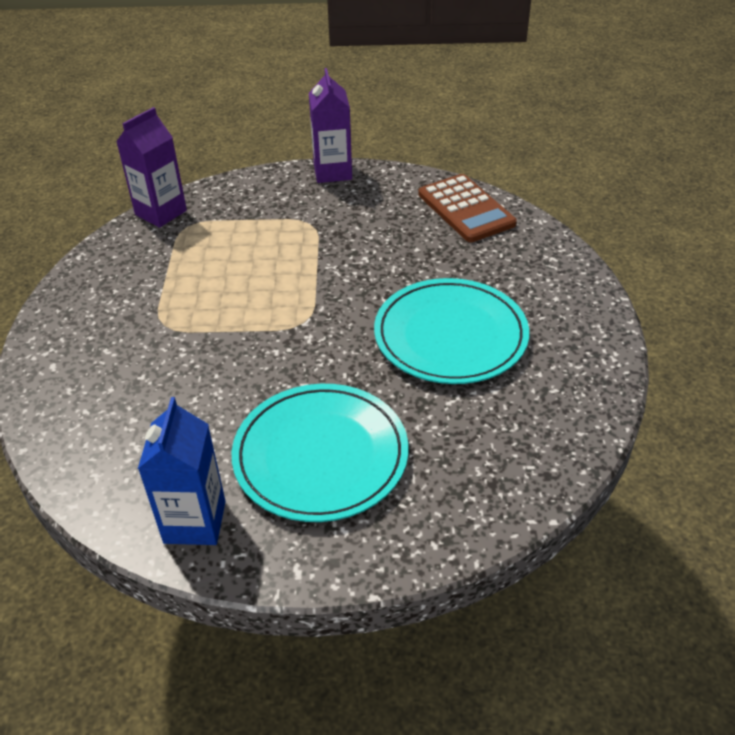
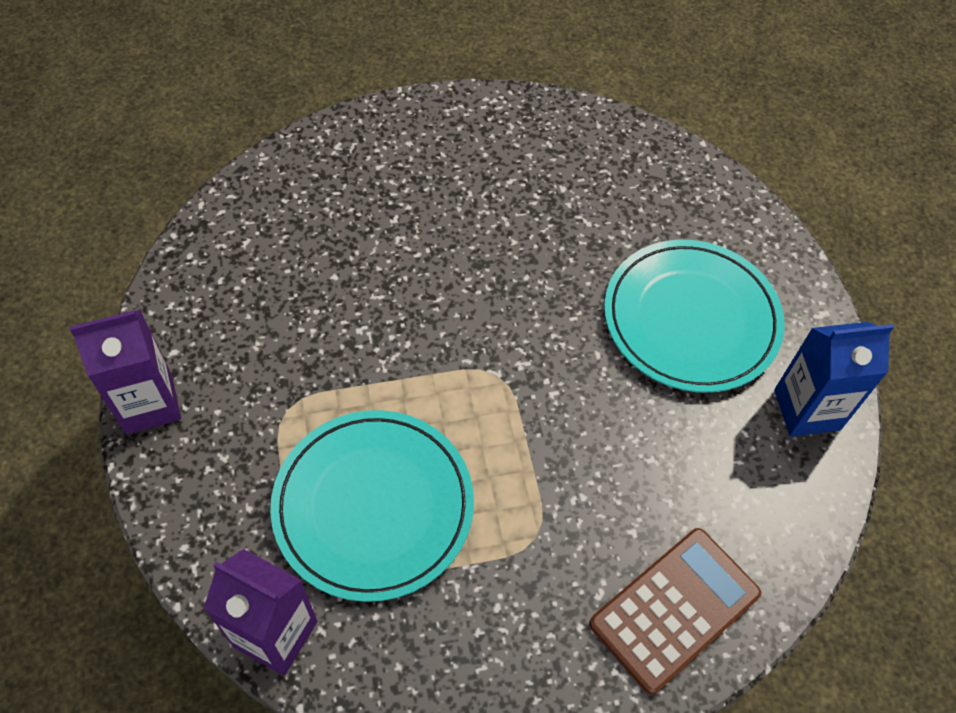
camera: 105 degrees left, 15 degrees up
(450, 336) = (490, 229): turquoise plate -> turquoise plate (373, 506)
(465, 209) = (242, 232): brown calculator -> brown calculator (675, 609)

